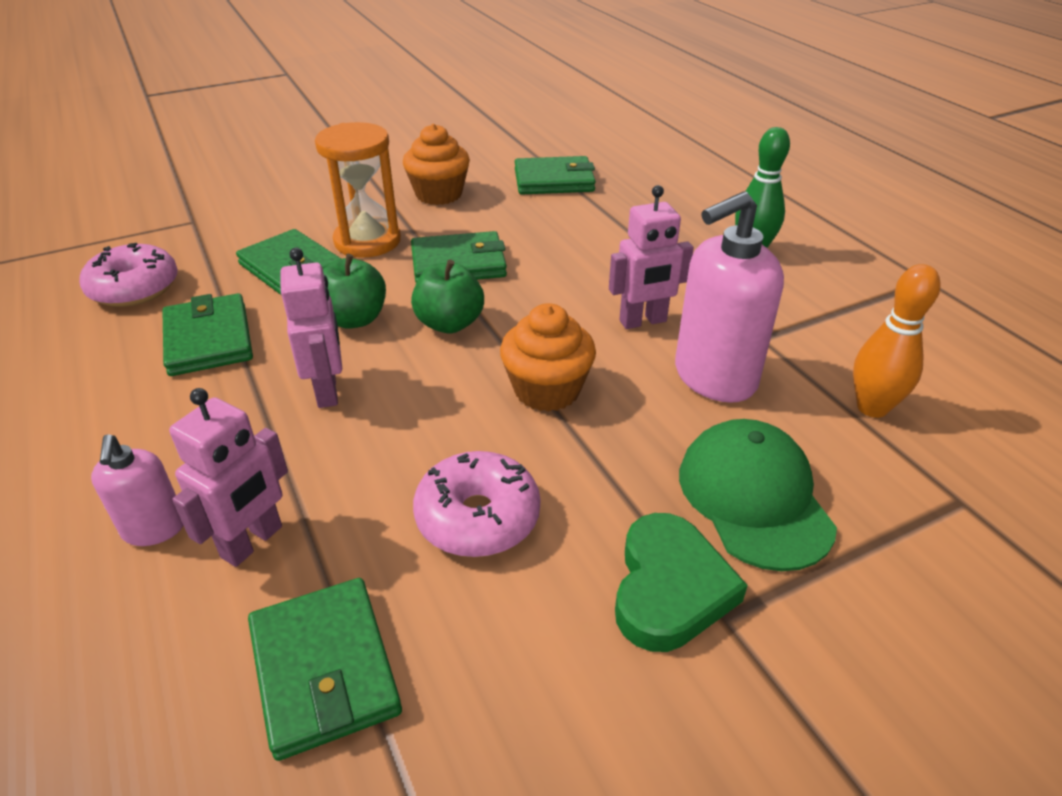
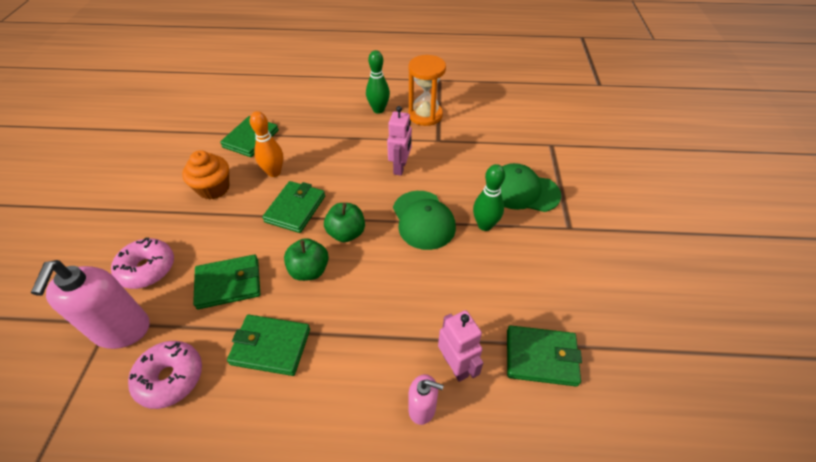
camera: 60 degrees left, 10 degrees up
(327, 391) = (364, 302): pink robot -> none
(367, 241) = (233, 238): orange hourglass -> orange hourglass (425, 115)
(478, 517) = (487, 276): pink donut -> pink donut (147, 269)
(547, 390) = (423, 220): orange cupcake -> green cap
(604, 472) = (485, 225): none -> green bowling pin
(670, 588) = (551, 235): green heart -> none
(714, 377) = (452, 166): pink soap dispenser -> pink soap dispenser (122, 330)
(872, 408) = (497, 136): orange bowling pin -> orange bowling pin (274, 172)

